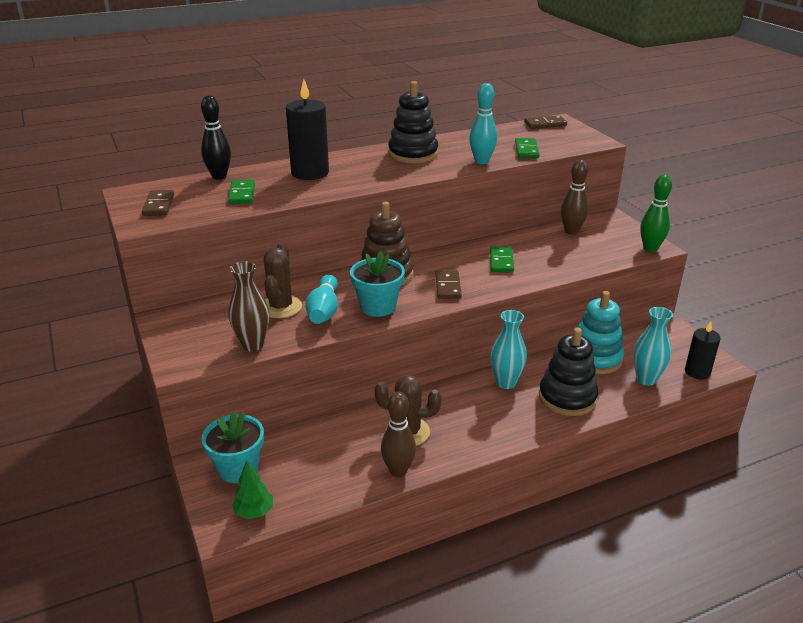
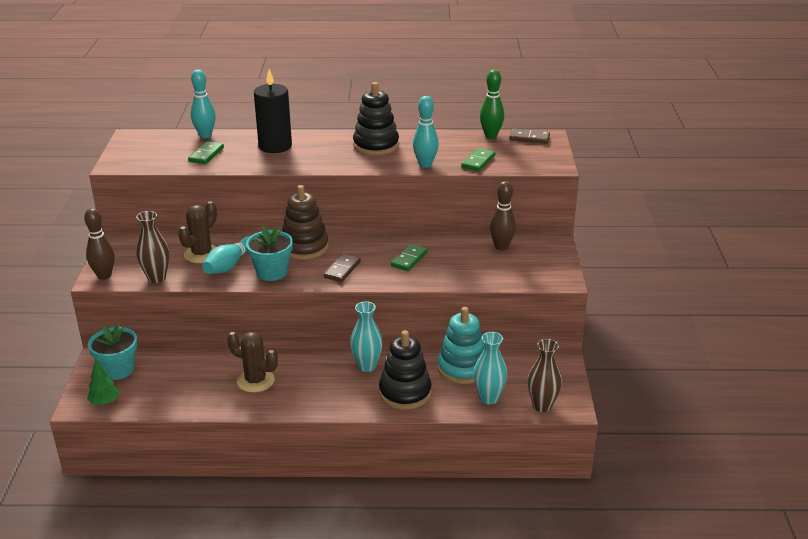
camera: 25 degrees right, 0 degrees up
(158, 205) = (140, 151): brown domino -> none
(219, 176) = (205, 135): black bowling pin -> turquoise bowling pin
(398, 471) = (223, 406): brown bowling pin -> brown bowling pin (104, 276)
(650, 248) = (555, 280): green bowling pin -> green bowling pin (491, 135)
(697, 372) = (542, 406): black candle -> brown vase

